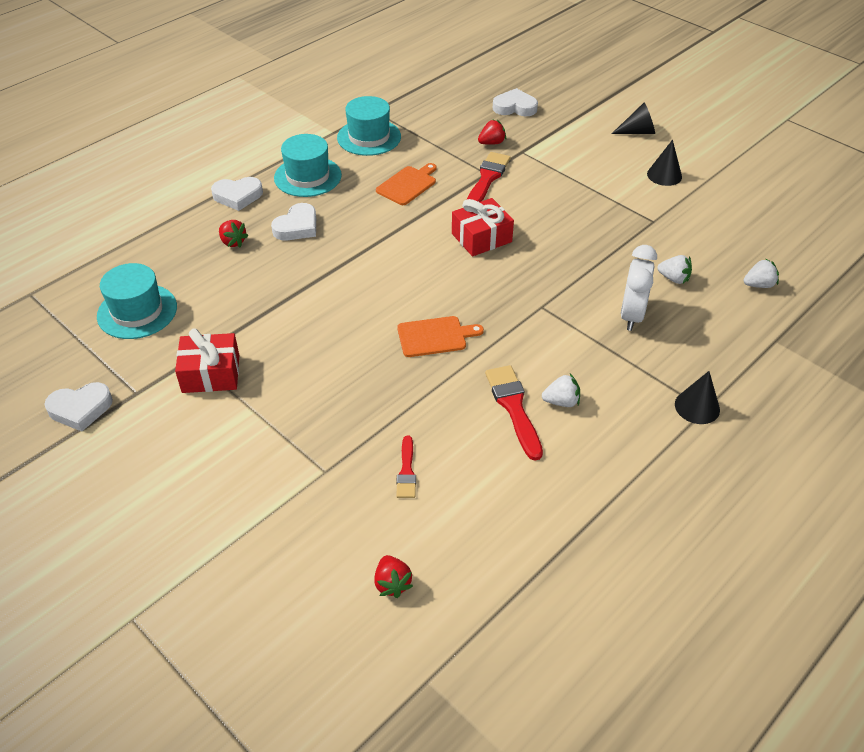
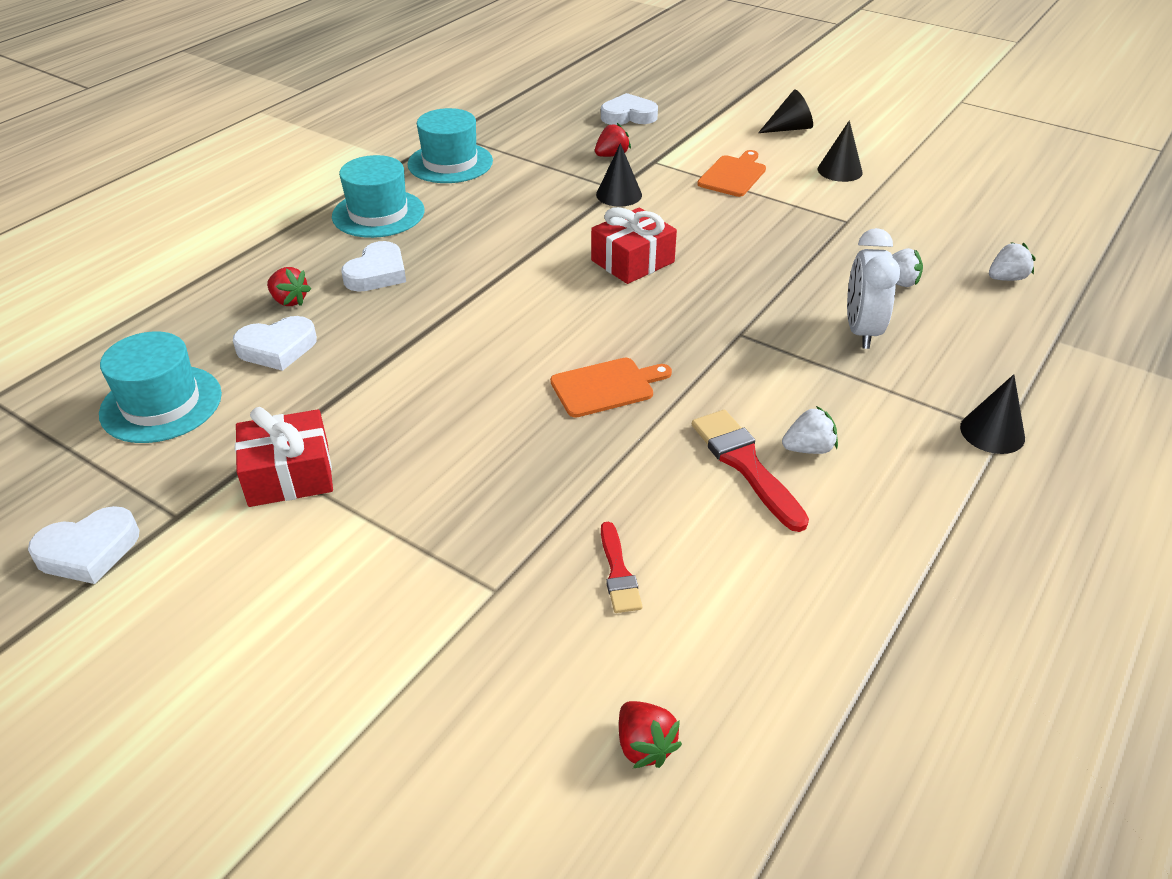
camera: 10 degrees left, 5 degrees down
(238, 196) = (285, 245): white heart -> white heart (277, 348)
(408, 185) = (516, 210): orange cutting board -> orange cutting board (733, 175)
(487, 179) = (619, 194): red brush -> black cone

